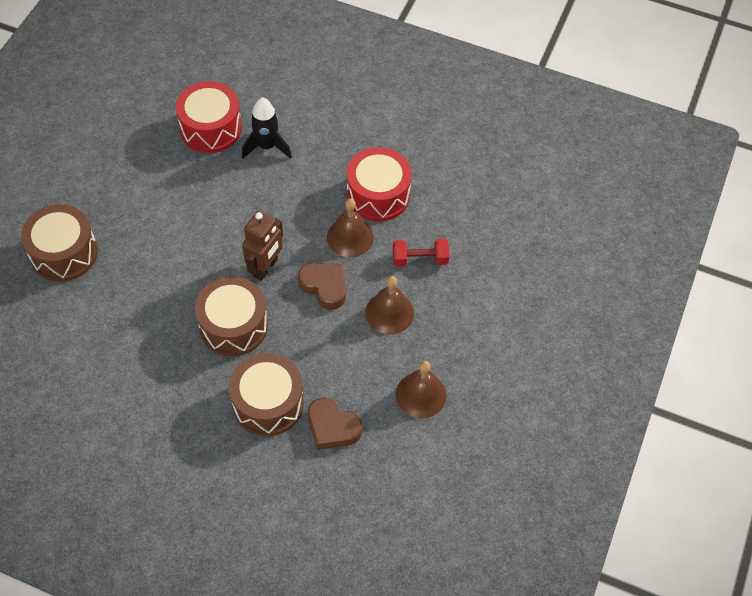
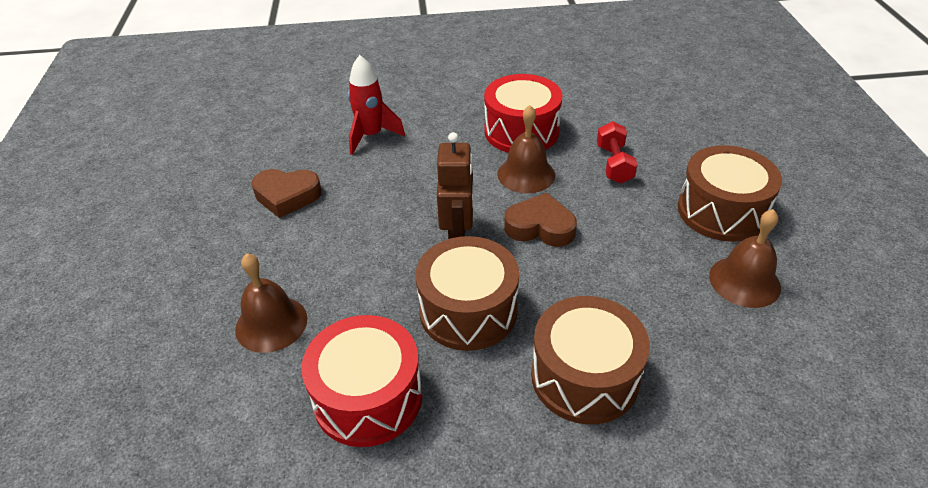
camera: 25 degrees left, 15 degrees down
(64, 253) = (181, 329): brown drum -> brown drum (721, 211)
(211, 128) = (296, 143): red drum -> red drum (368, 397)
(267, 146) = (371, 136): black rocket -> red rocket
(332, 427) = (686, 365): brown heart -> brown heart (287, 196)
(389, 312) = (631, 220): brown bell -> brown bell (271, 323)
(420, 259) = (614, 164): red dumbbell -> red dumbbell turned 60 degrees counterclockwise

